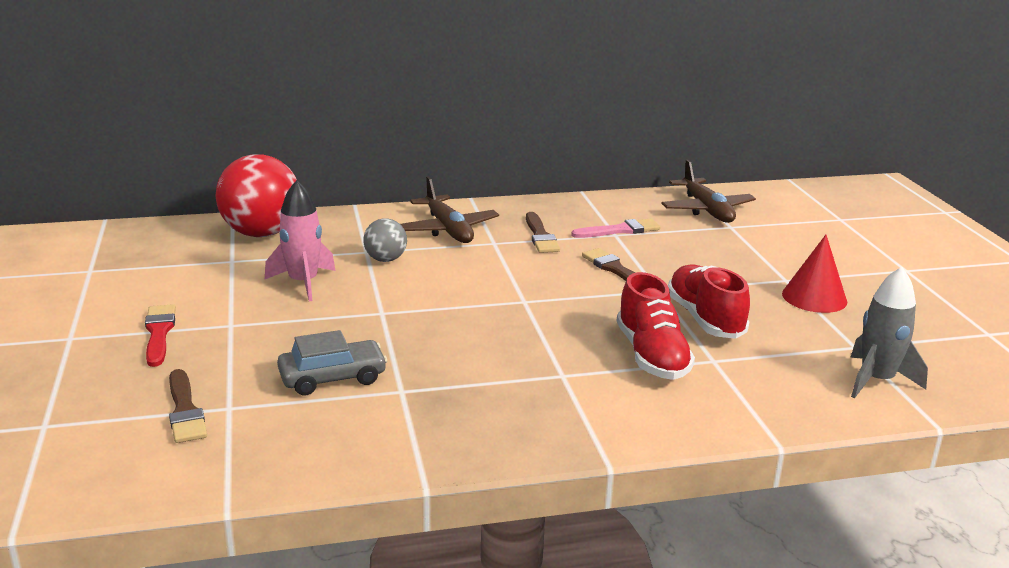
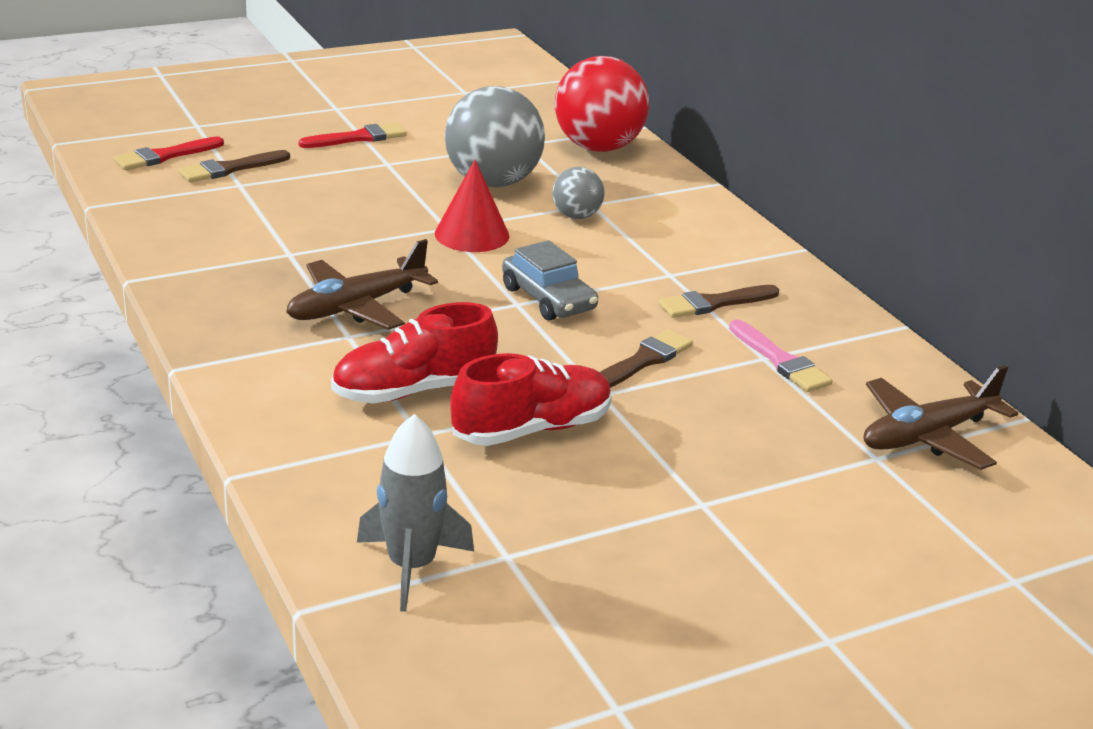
camera: 75 degrees right, 5 degrees up
(119, 451) = (164, 156): none -> red brush
(303, 283) = (492, 182): pink rocket -> grey ball
(332, 378) = (303, 220): grey car -> grey car (548, 299)
(448, 230) = (687, 243): brown plane -> brown plane (356, 307)
(814, 297) = (653, 527): red cone -> red cone (472, 234)

